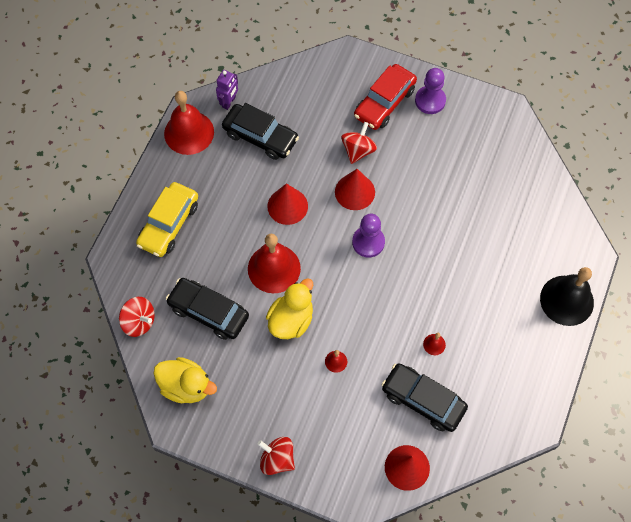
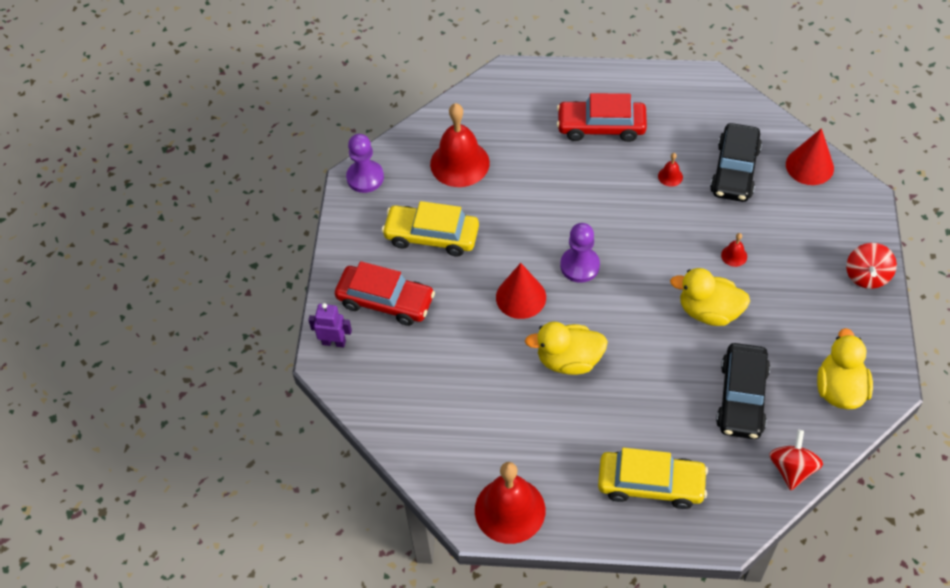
camera: 105 degrees left, 10 degrees down
(229, 102) = (445, 477): purple robot -> purple robot (334, 342)
(260, 137) = (484, 422): black car -> none
(274, 268) = (655, 348): red bell -> red bell (459, 163)
(287, 206) = (569, 360): red cone -> yellow duck
(358, 150) = (463, 309): red spinning top -> none
(430, 100) = (367, 256): purple pawn -> purple pawn (365, 177)
(433, 148) = (431, 236): none -> yellow car
(507, 309) = (601, 127): none -> red car
(566, 300) = (568, 82): black bell -> none

